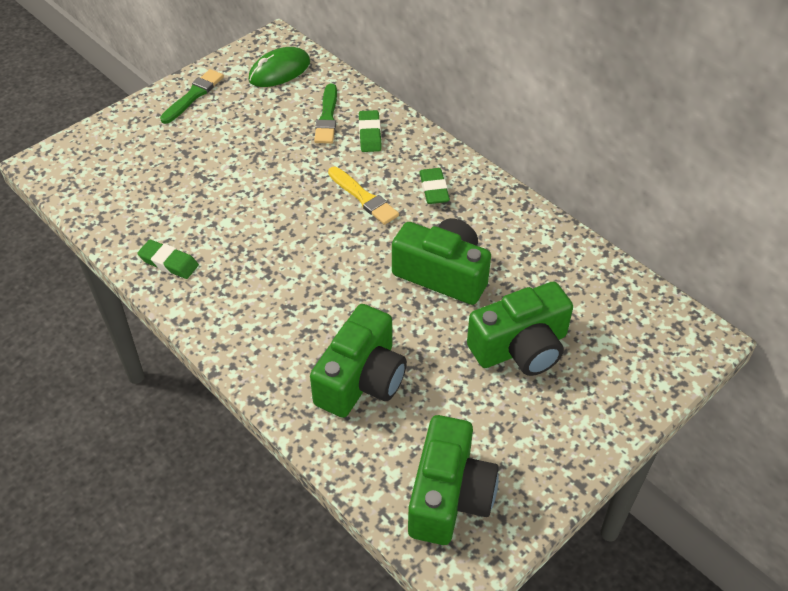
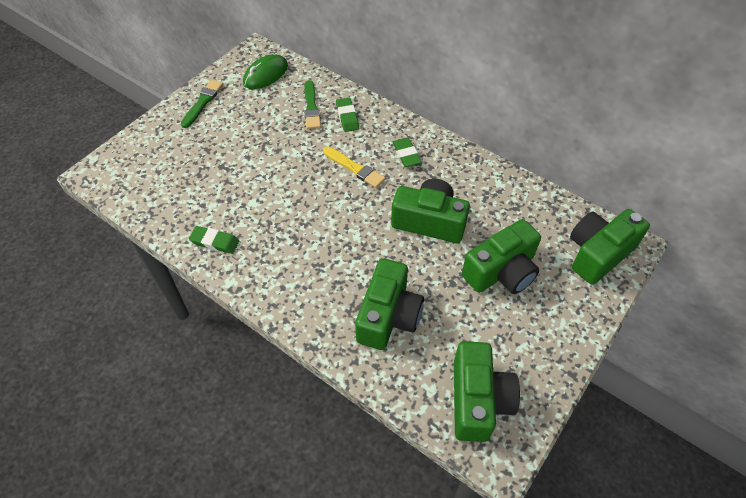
camera: 10 degrees left, 5 degrees up
(655, 343) = (598, 253): none -> green camera

